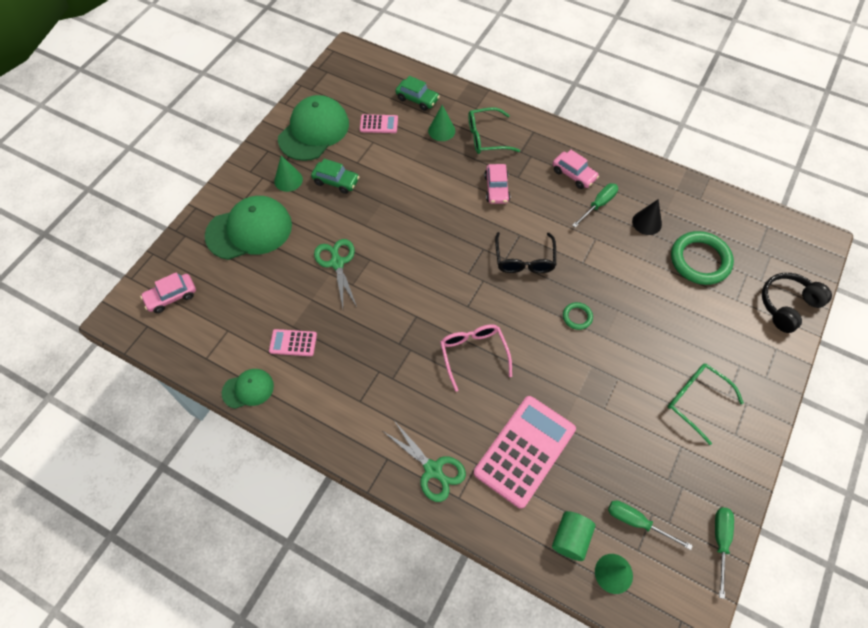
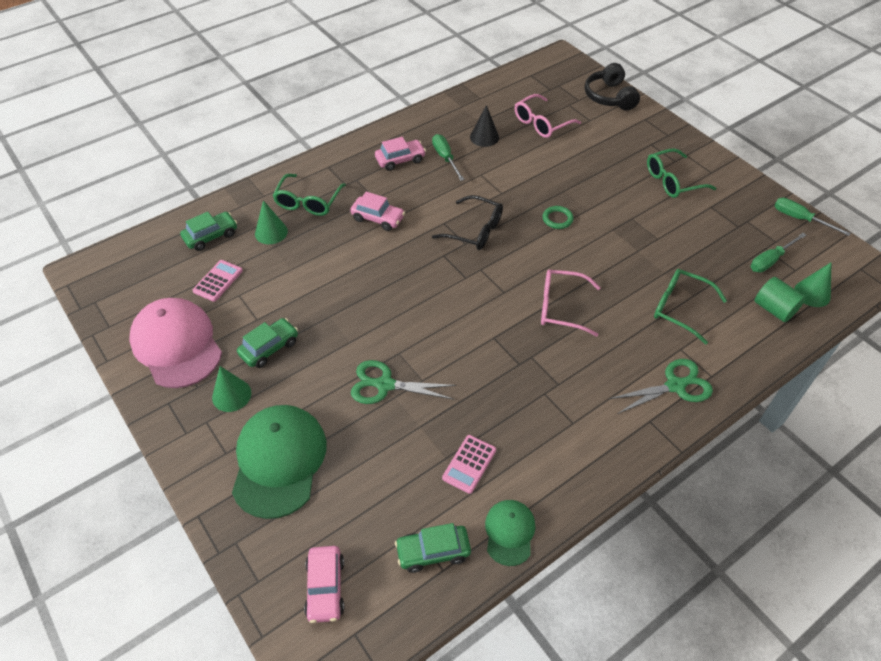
camera: 65 degrees left, 10 degrees down
(217, 347) = (433, 551): none -> green car
(314, 131) = (176, 345): green cap -> pink cap
(525, 451) = (679, 308): pink calculator -> green glasses
(700, 260) = (541, 123): green ring -> pink glasses

